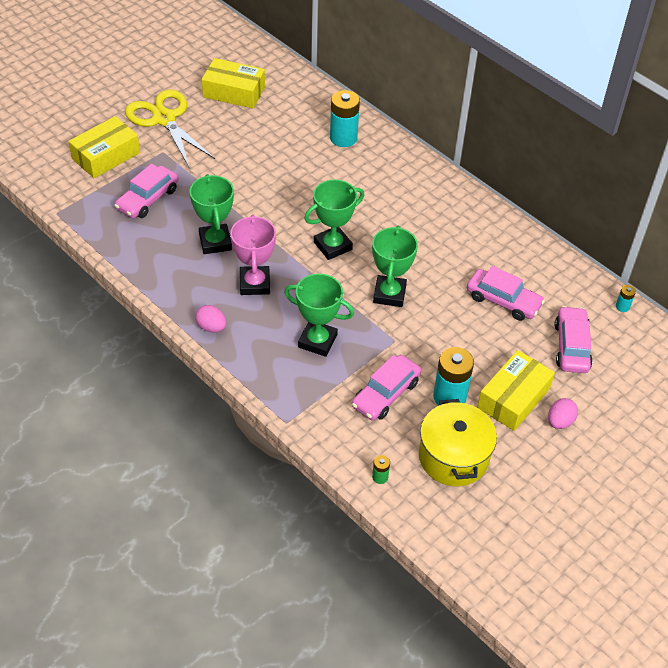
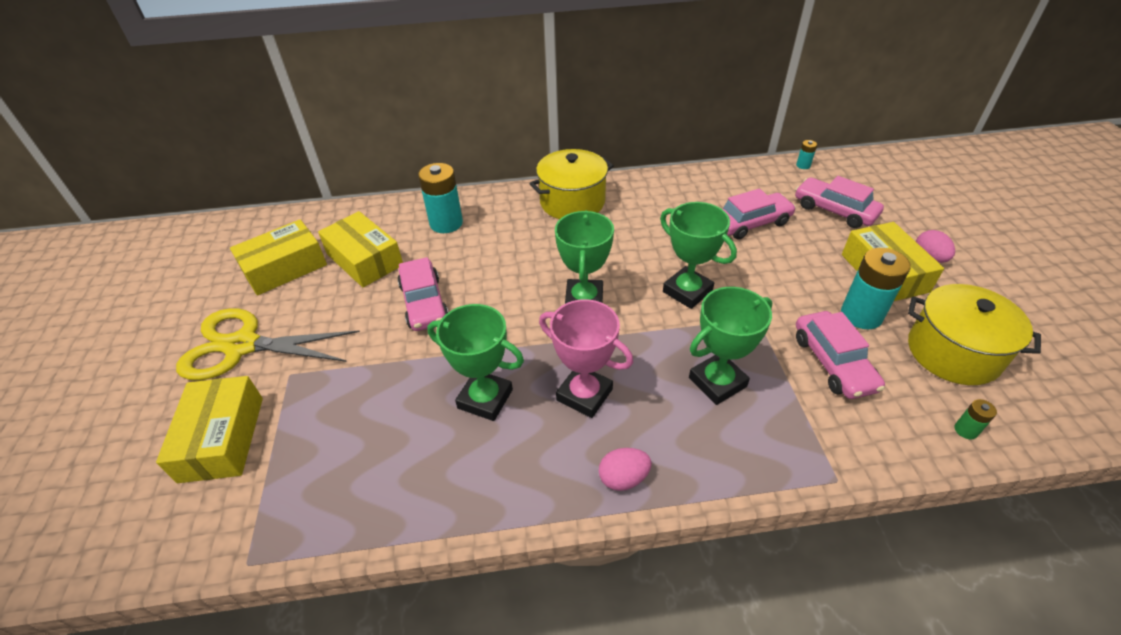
camera: 50 degrees left, 5 degrees down
(148, 199) = (345, 431): pink car -> pink car (424, 303)
(273, 122) = (364, 260): none -> yellow box
(430, 189) = (572, 202): none -> yellow pot

